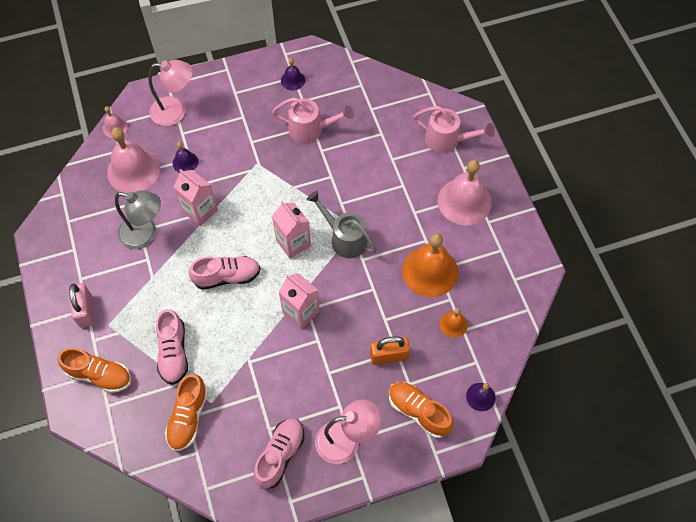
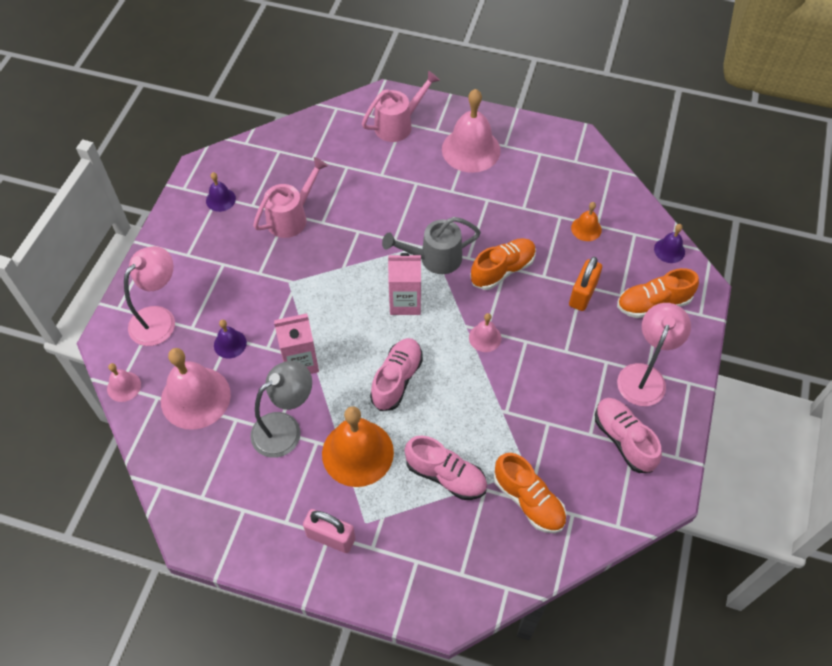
camera: 55 degrees left, 5 degrees down
(99, 375) = (419, 563): orange shoe -> orange shoe (502, 270)
(301, 311) = (485, 338): pink carton -> pink bell
(430, 271) = (520, 214): orange bell -> orange bell (357, 453)

